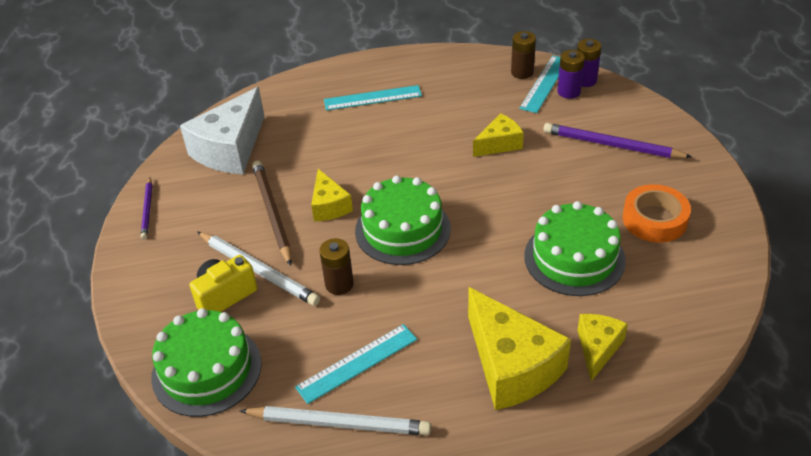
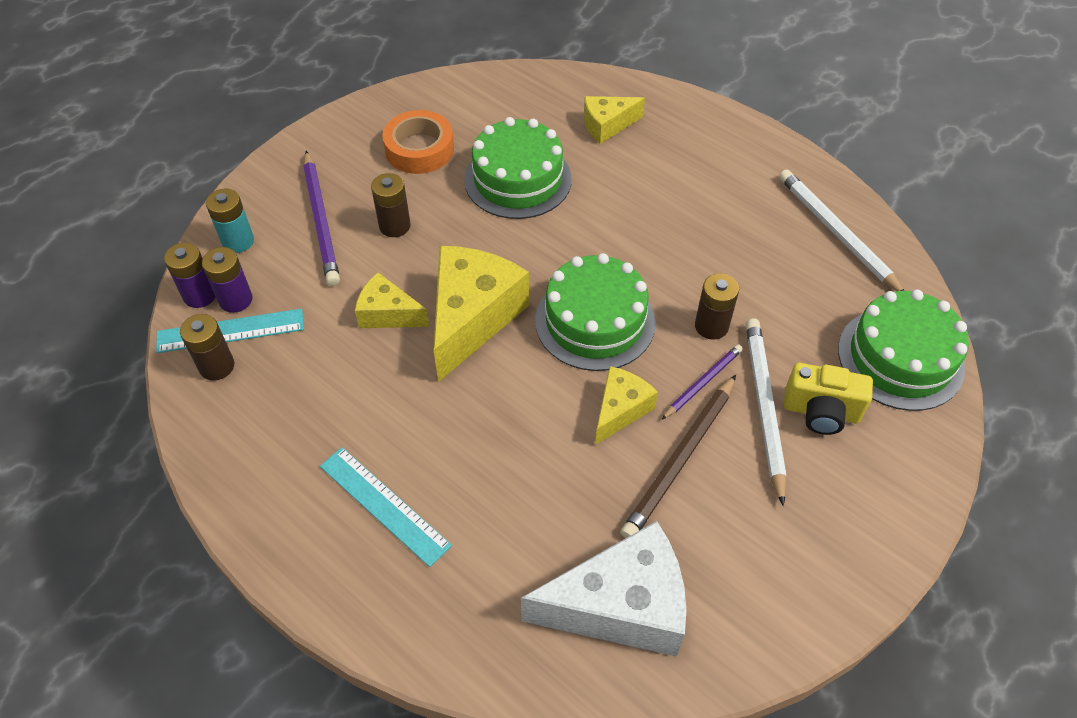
camera: 130 degrees left, 10 degrees up
(147, 210) = (803, 609): purple pencil -> purple pencil (702, 383)
(357, 363) = (775, 257): turquoise ruler -> none
(511, 366) = (675, 164): yellow cheese -> yellow cheese (472, 318)
(577, 175) = (394, 226): none -> brown battery
(622, 106) = (238, 241): none -> turquoise battery

